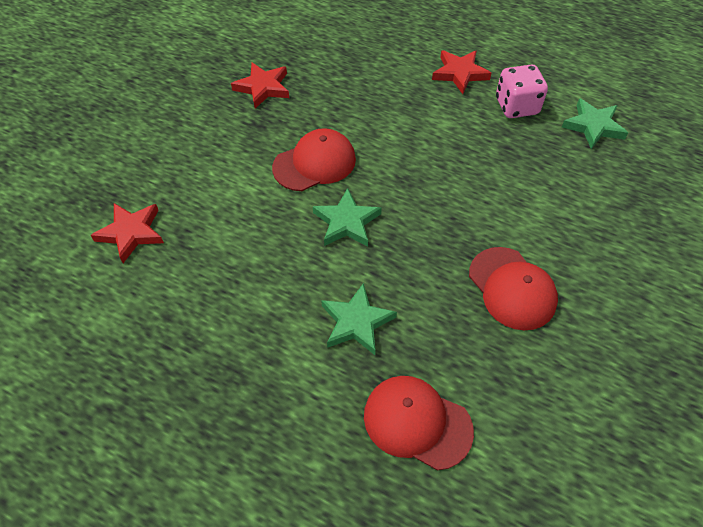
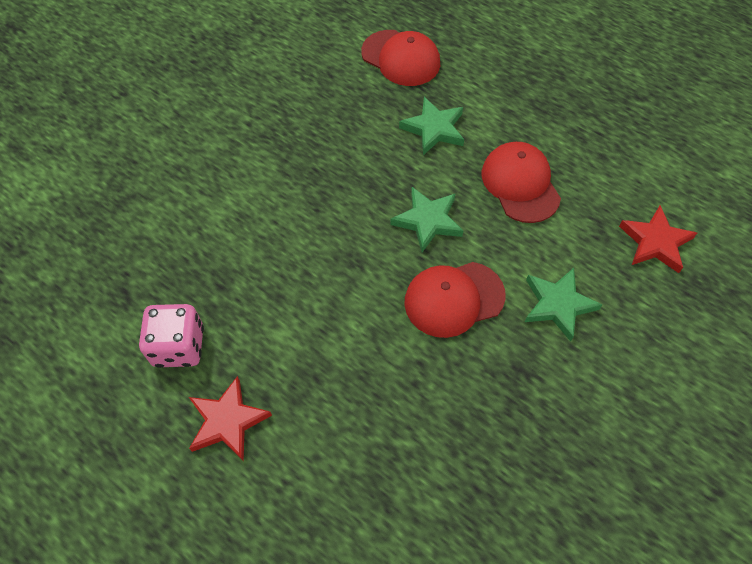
camera: 170 degrees left, 5 degrees up
(263, 88) = (515, 440): red star -> none
(512, 288) = (288, 136): red cap -> red cap (520, 184)
(593, 126) = (102, 300): green star -> green star (558, 305)

